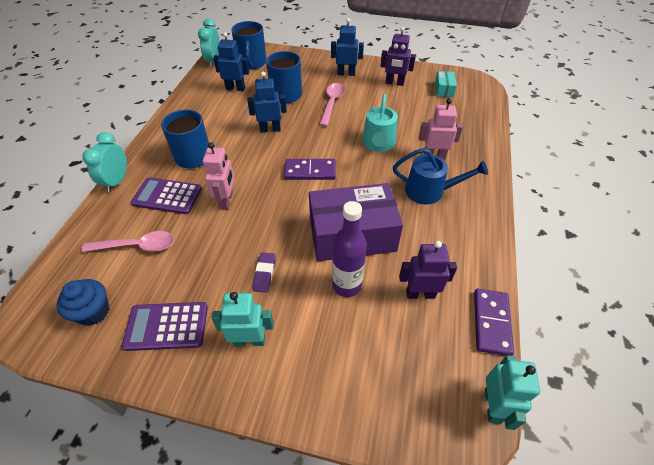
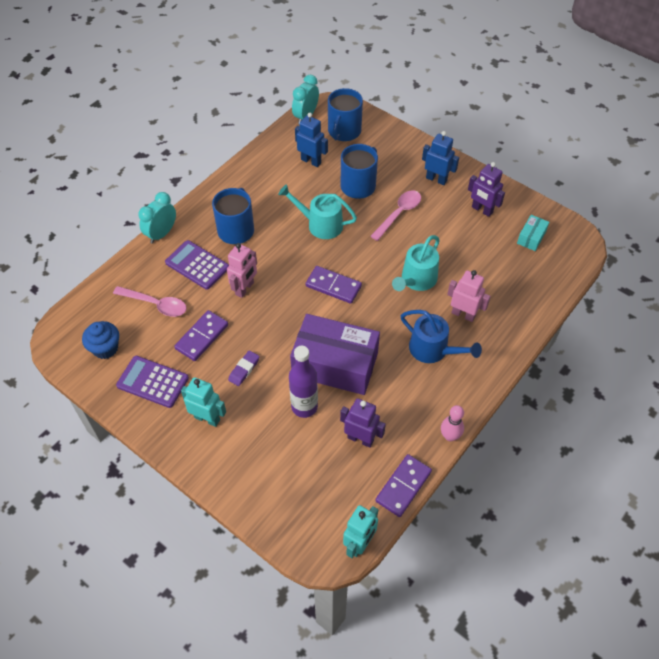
camera: 25 degrees right, 5 degrees up
(203, 259) = (202, 337): none -> purple domino
(270, 129) = (320, 224): blue robot -> turquoise watering can
(497, 257) = (450, 436): none -> pink bowling pin

